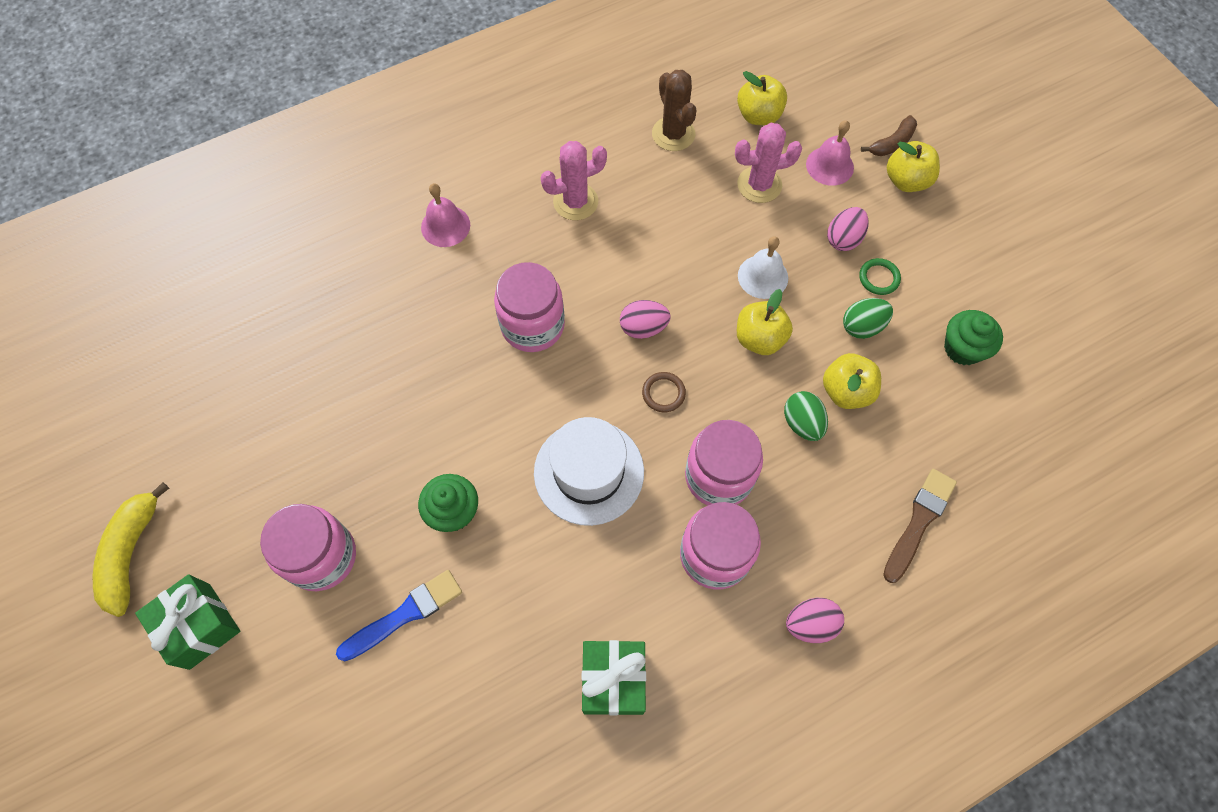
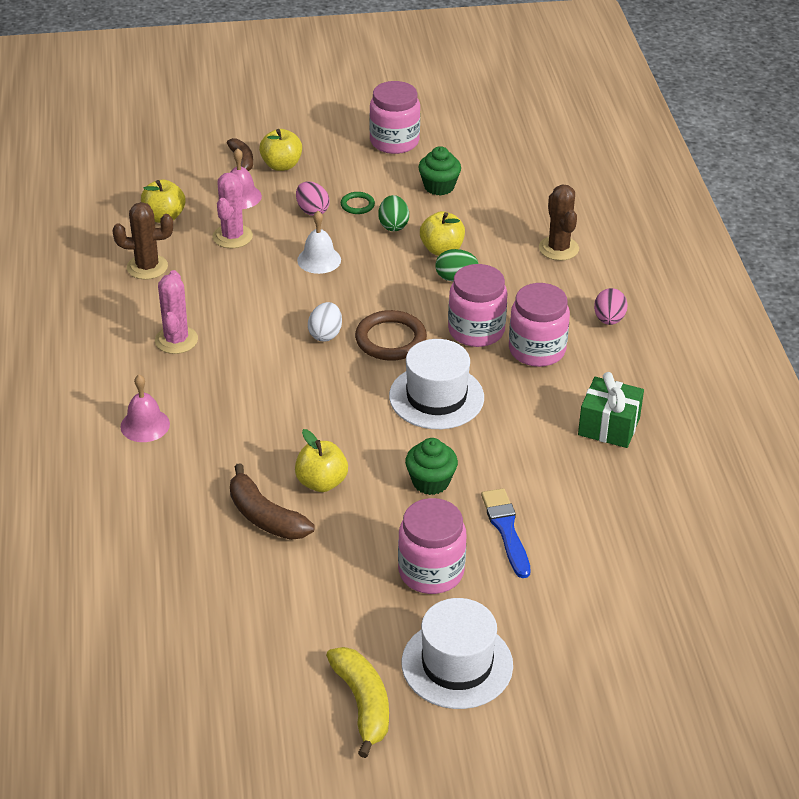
camera: 70 degrees left, 25 degrees down
(131, 553) = (363, 704): yellow banana -> yellow banana turned 135 degrees counterclockwise
(200, 626) = (457, 664): green gift -> white hat
(354, 375) = (265, 517): none -> brown banana
(532, 325) = (284, 395): pink jar -> pink jar (394, 141)
(643, 328) = (325, 334): pink egg -> white egg
(663, 393) = (390, 339): brown ring -> brown ring, size x1.90
(759, 338) = (372, 277): yellow apple -> yellow apple (321, 482)
(919, 521) = (558, 248): brown brush -> brown cactus

